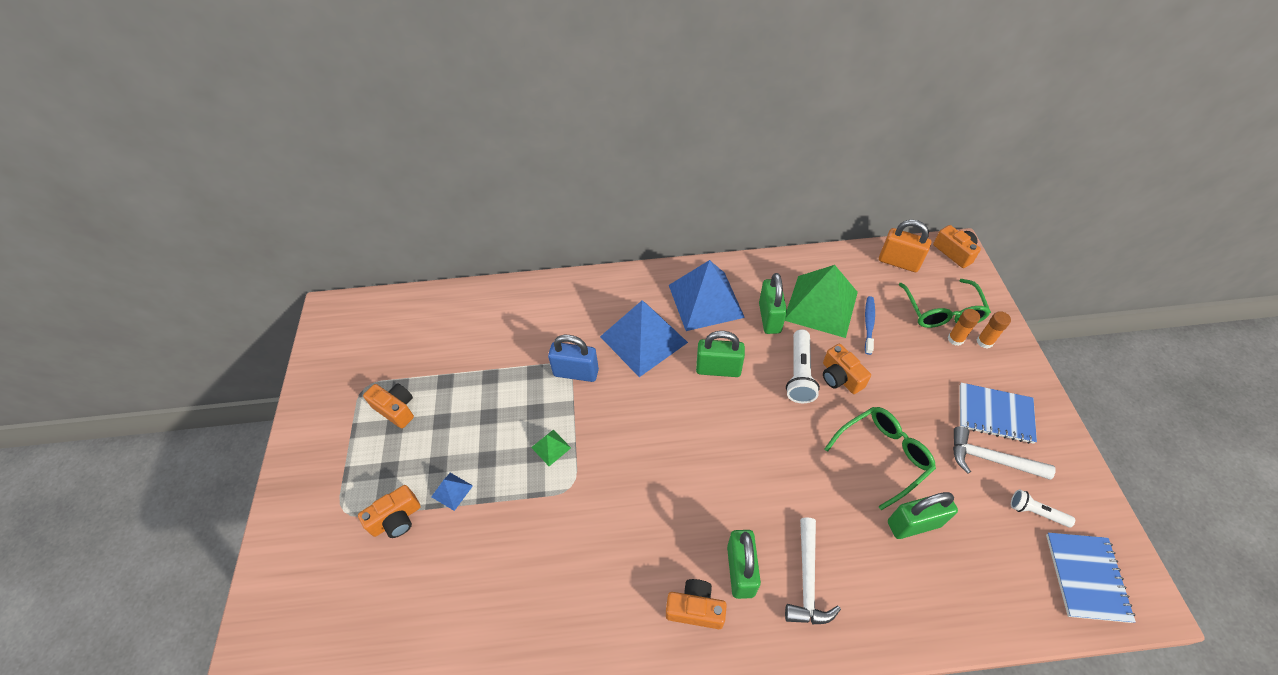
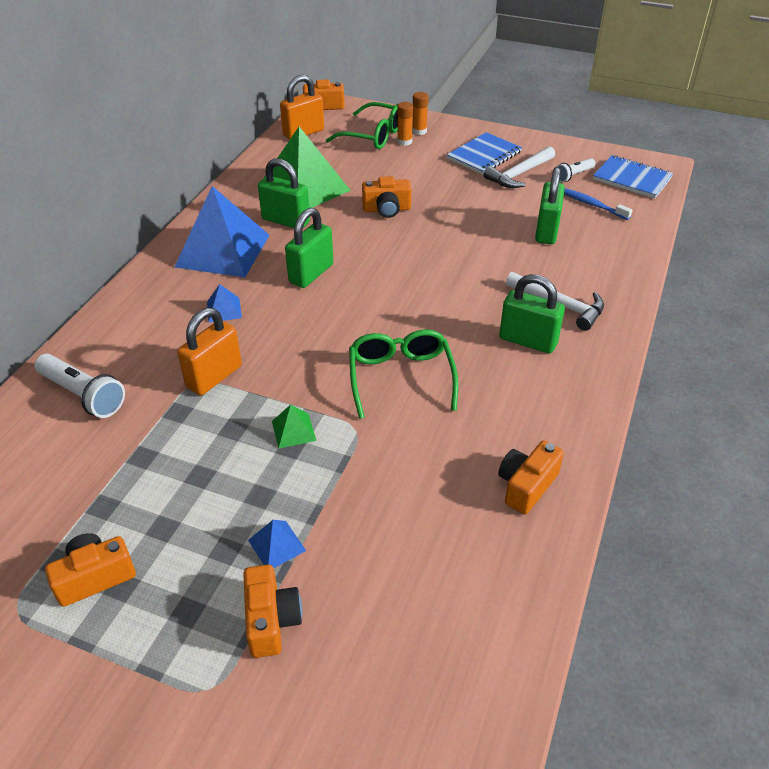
camera: 65 degrees left, 10 degrees down
(576, 372) = (214, 377): blue padlock -> orange padlock
(643, 339) = (224, 310): blue pyramid -> blue pyramid, size x0.41
(695, 608) = (546, 383): orange camera -> orange camera (526, 486)
(799, 374) = (362, 229): white flashlight -> white flashlight (83, 395)
(869, 324) = (349, 173): blue toothbrush -> blue toothbrush (592, 204)
(882, 456) = (478, 220): green glasses -> green glasses (401, 378)

